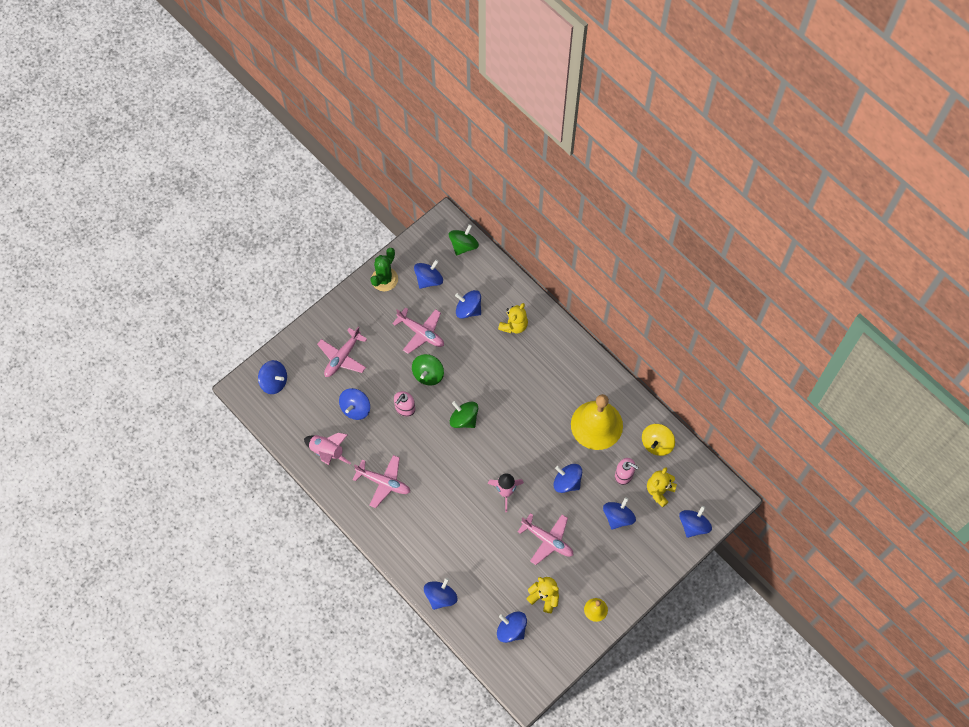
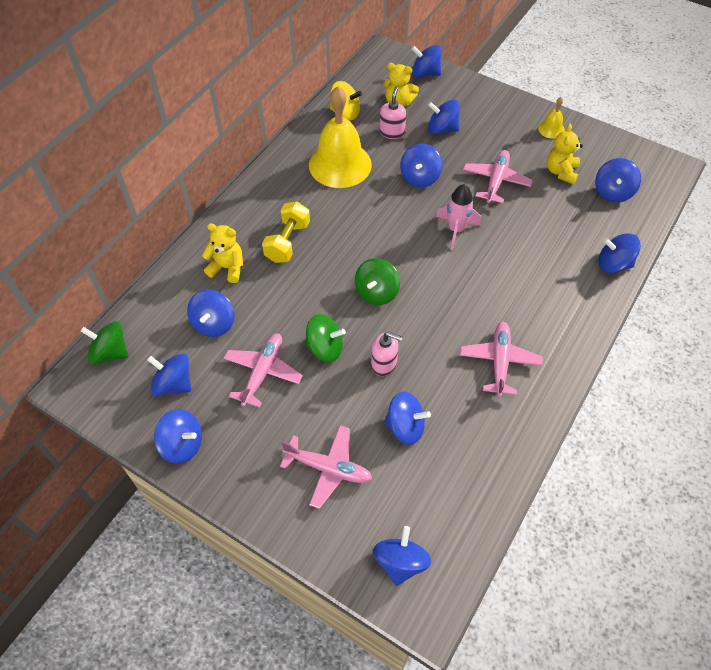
camera: 105 degrees left, 10 degrees down
(327, 452) = (484, 445): pink rocket -> none
(384, 279) = (182, 444): green cactus -> blue spinning top
(527, 370) = (287, 242): none -> yellow dumbbell

